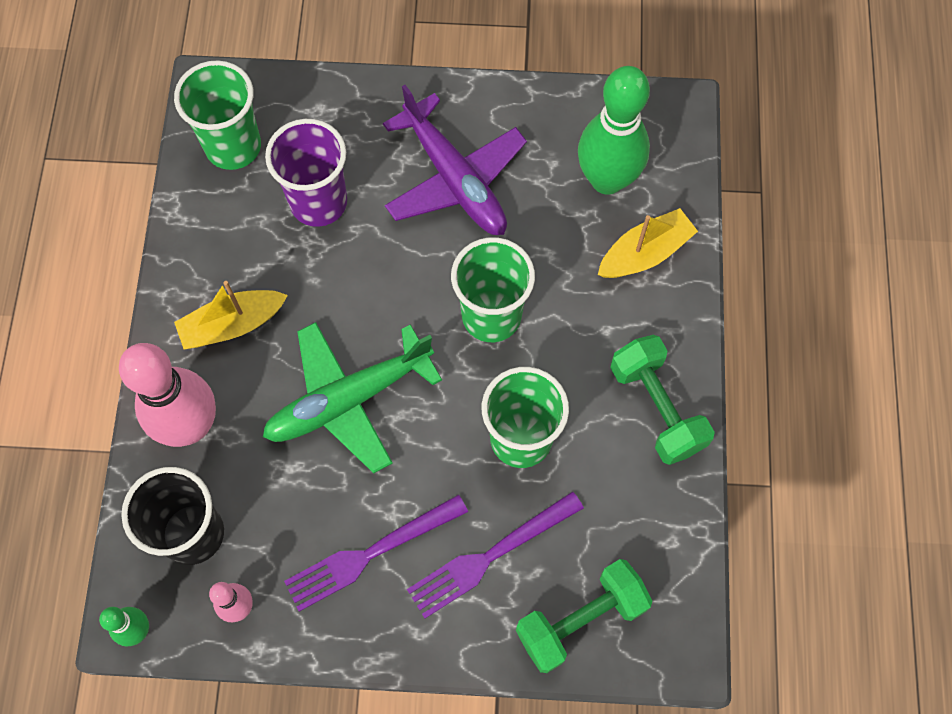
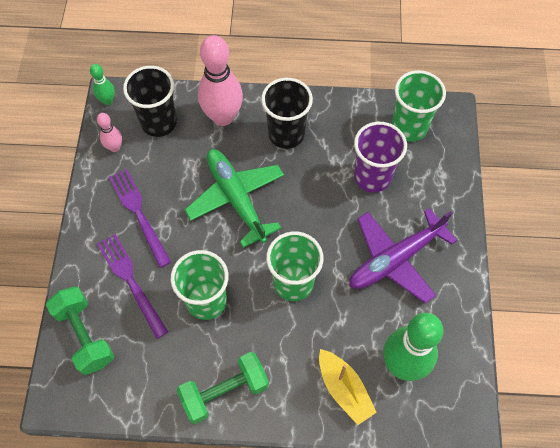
camera: 90 degrees right, 5 degrees down
(232, 325) = (286, 134): yellow boat -> black cup

